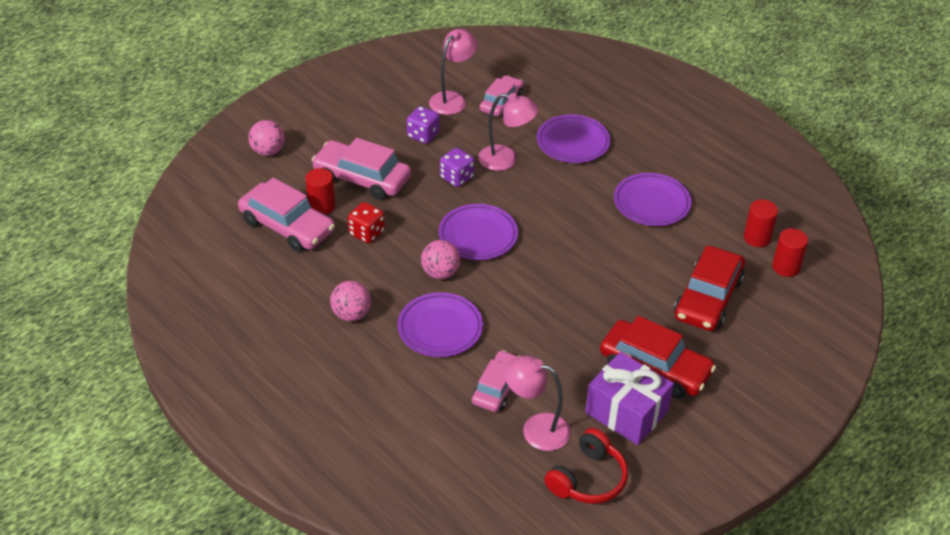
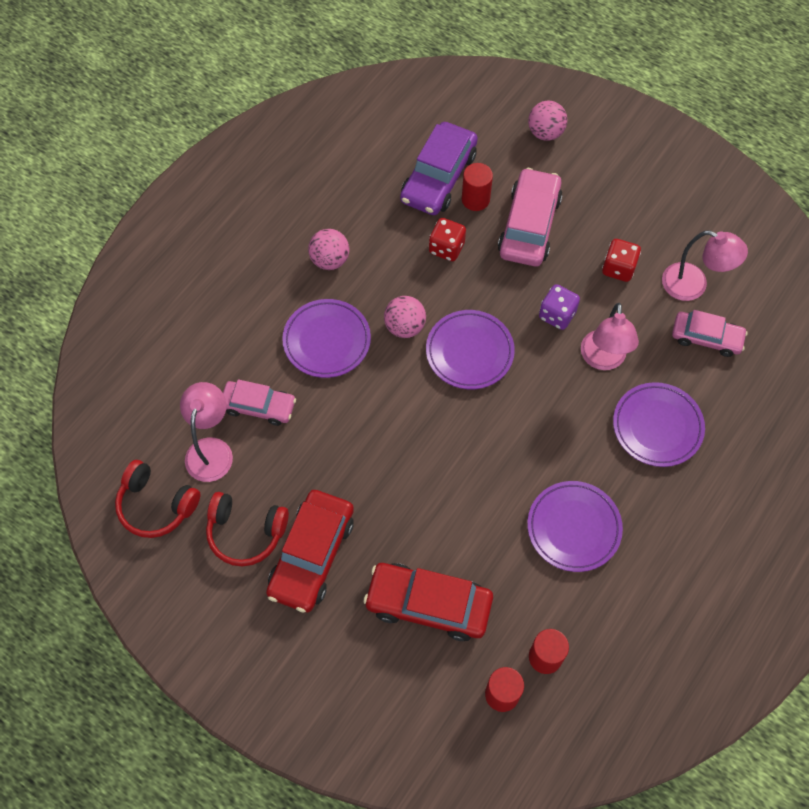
camera: 80 degrees right, 20 degrees up
(287, 226) = (438, 177): pink car -> purple car
(423, 135) = (618, 268): purple dice -> red dice
(626, 412) = (246, 532): purple gift -> red headphones

